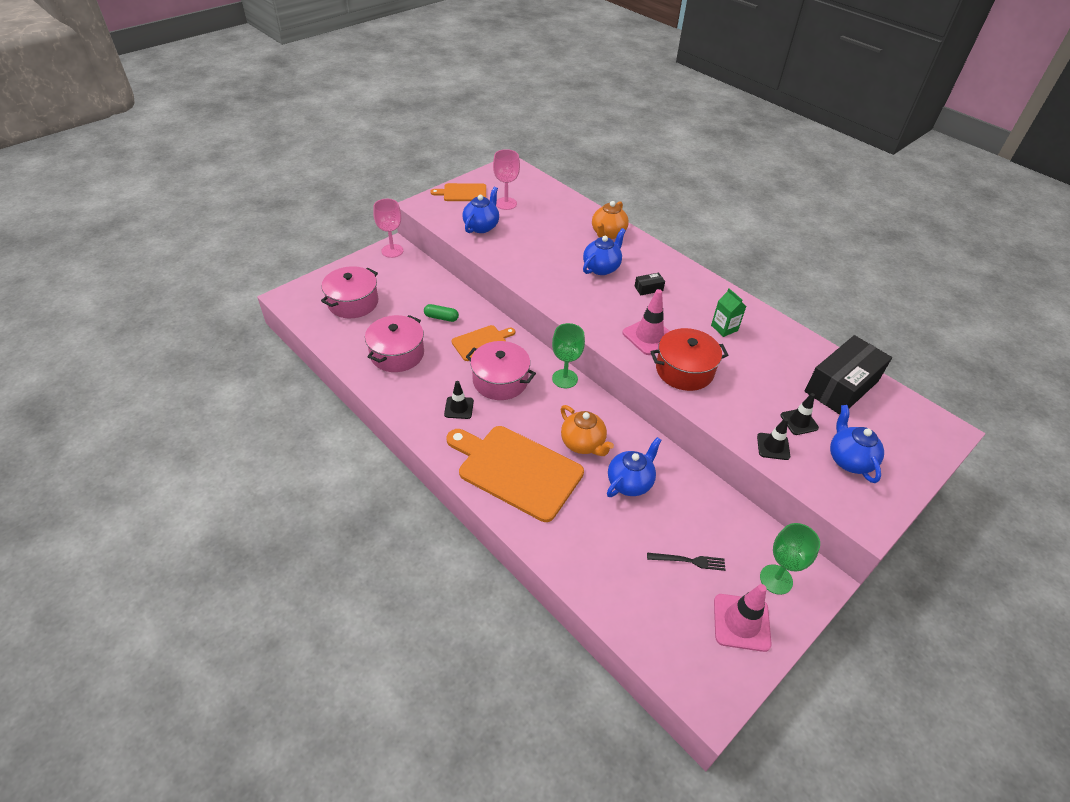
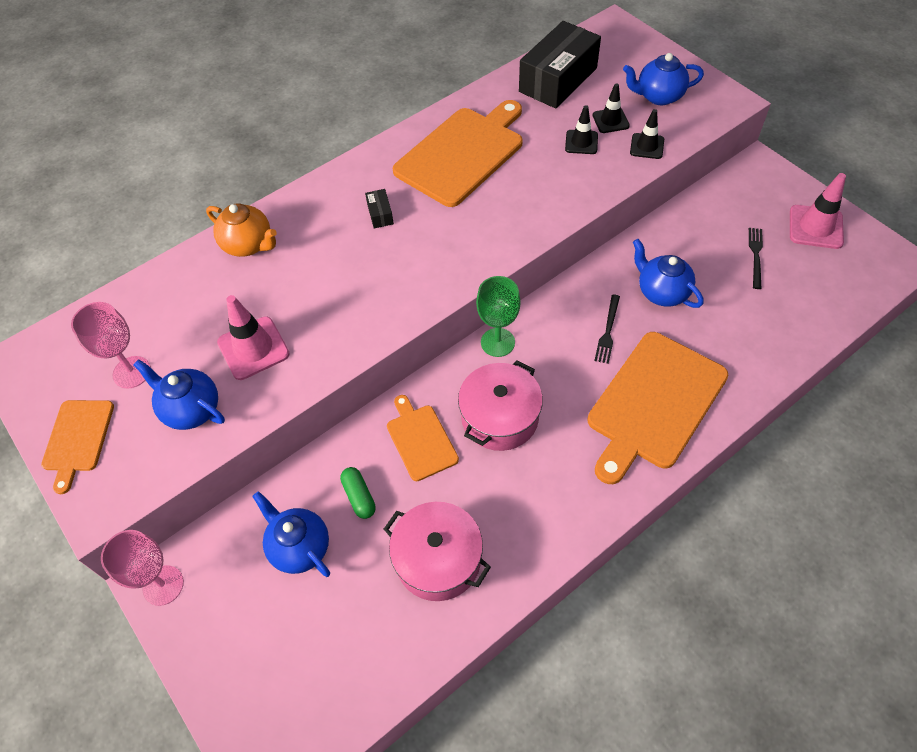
camera: 80 degrees left, 10 degrees up
(353, 302) = (302, 644): pink pot -> none
(441, 318) = (359, 496): green capsule -> green capsule turned 45 degrees counterclockwise
(459, 408) = (551, 469): black traffic cone -> black traffic cone (581, 142)
(583, 444) = (608, 331): orange teapot -> black fork
(601, 268) = (328, 259): blue teapot -> blue teapot (299, 547)
(649, 336) = (474, 224): pink traffic cone -> pink traffic cone (253, 348)
(684, 370) = (535, 199): red pot -> none
(724, 328) = (462, 154): green carton -> orange cutting board
(776, 579) = (764, 194): green goblet -> none
(841, 386) = (558, 80): black box -> black box turned 75 degrees clockwise

